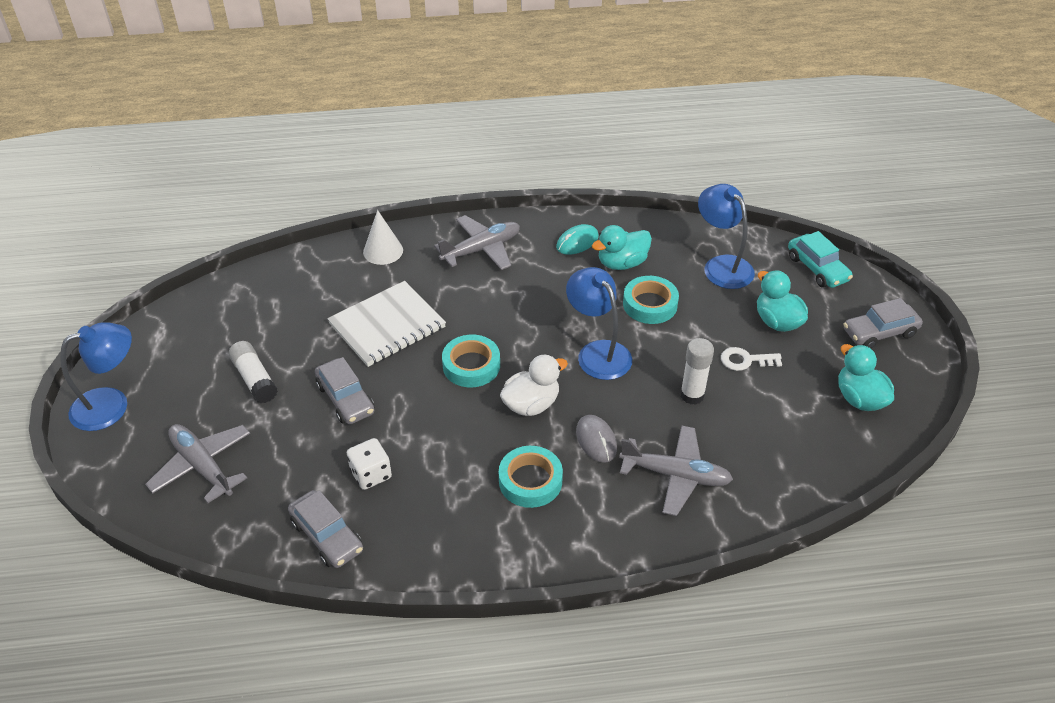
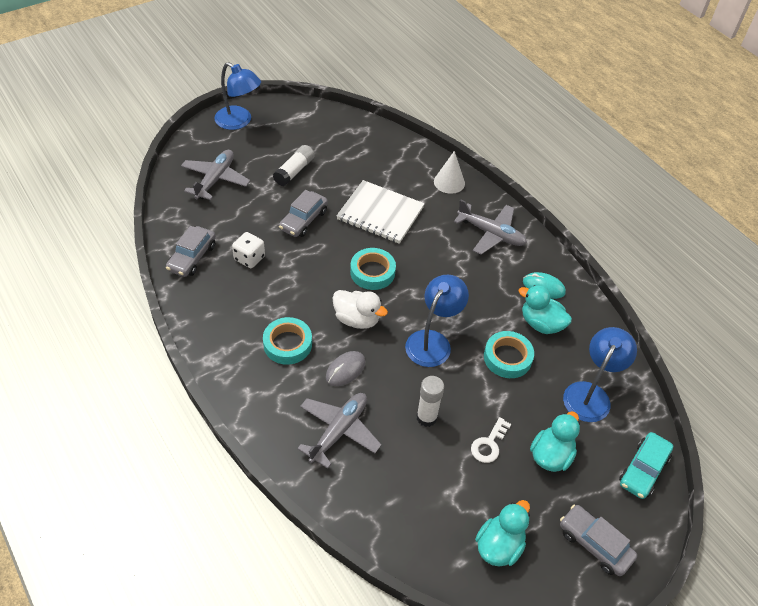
camera: 60 degrees right, 5 degrees up
(675, 475) = (339, 431): grey plane -> grey plane turned 135 degrees counterclockwise
(745, 360) = (489, 444): white key -> white key turned 120 degrees counterclockwise

